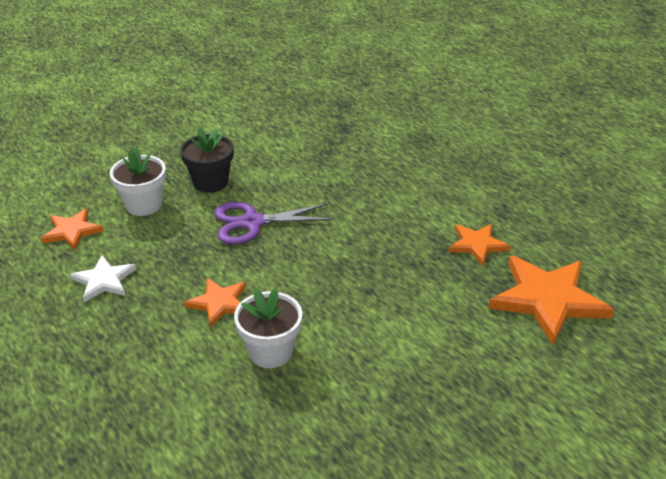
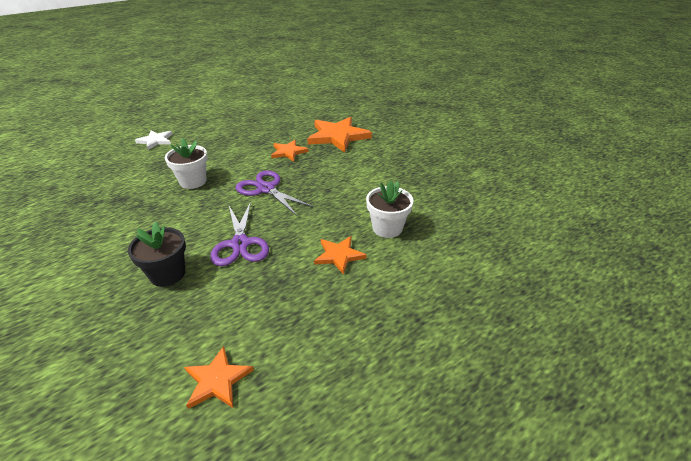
camera: 90 degrees left, 0 degrees up
(104, 280) = (306, 334): white star -> white star (156, 141)
(144, 205) = (187, 321): white flower pot -> white flower pot (193, 181)
(369, 231) = (266, 189): none -> purple scissors

